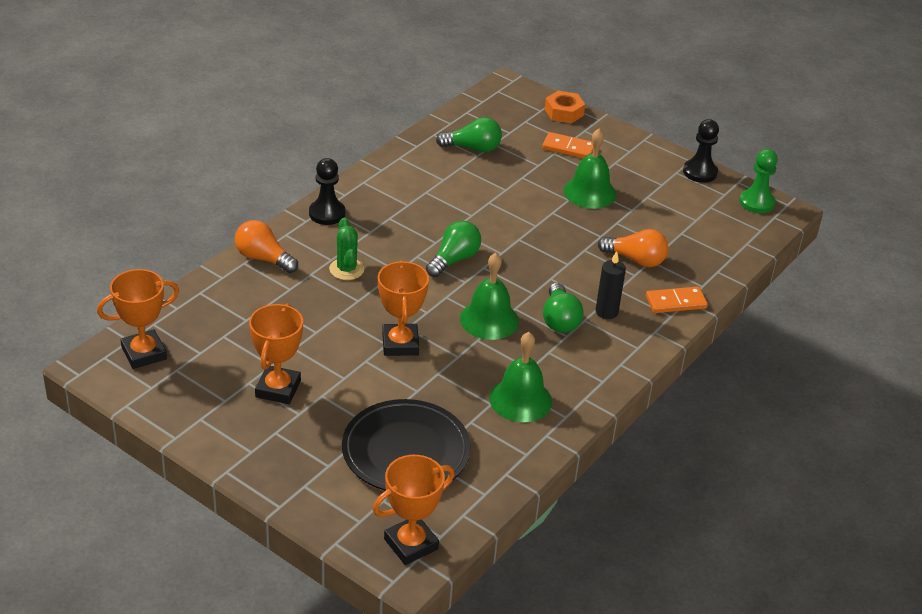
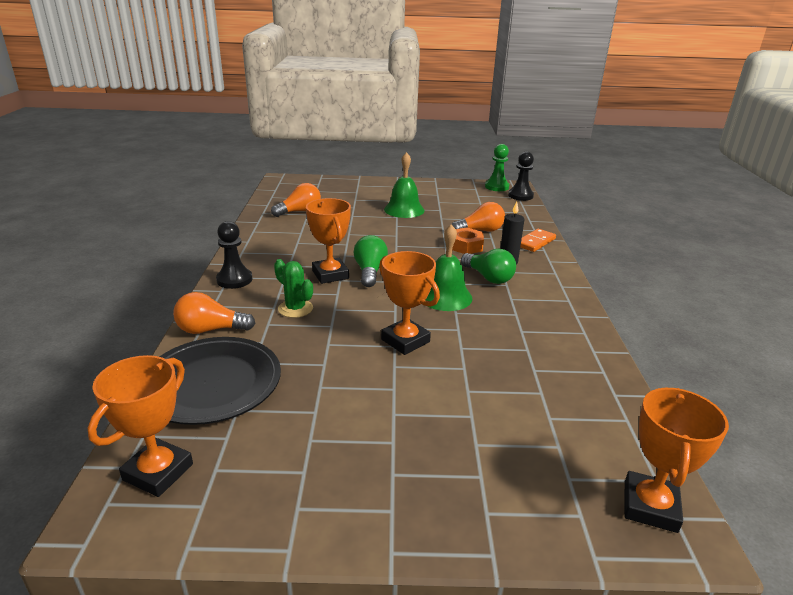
camera: 35 degrees left, 10 degrees down
(278, 389) = (346, 430): orange trophy -> orange trophy (330, 275)
(406, 451) = (523, 421): black plate -> black plate (212, 384)
(473, 148) = (300, 211): green light bulb -> orange light bulb
(520, 399) = (541, 336): green bell -> none
(564, 112) = (334, 181): orange nut -> orange nut (466, 246)
(568, 148) = (360, 195): orange domino -> none
(700, 172) = (448, 184): black pawn -> black pawn (520, 196)

